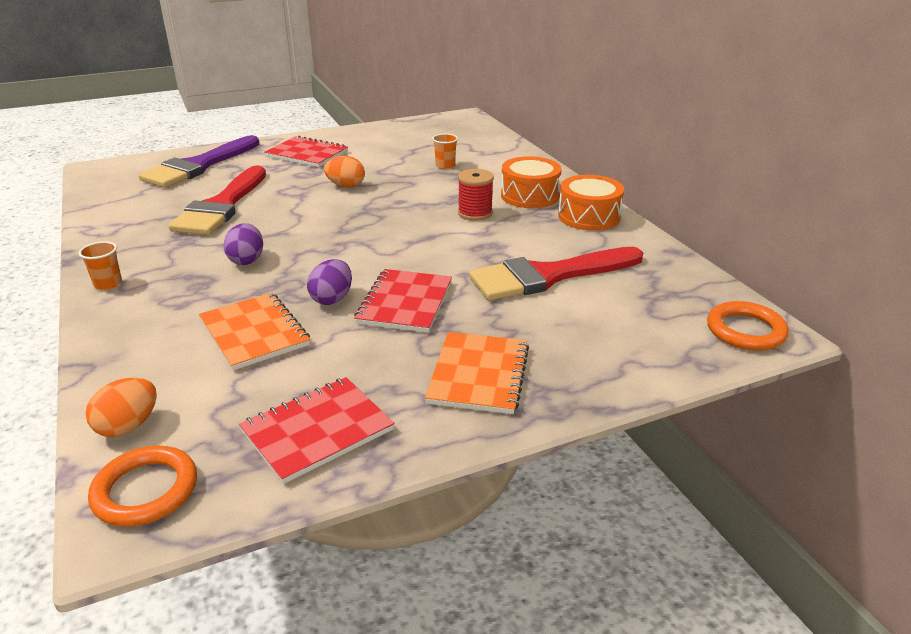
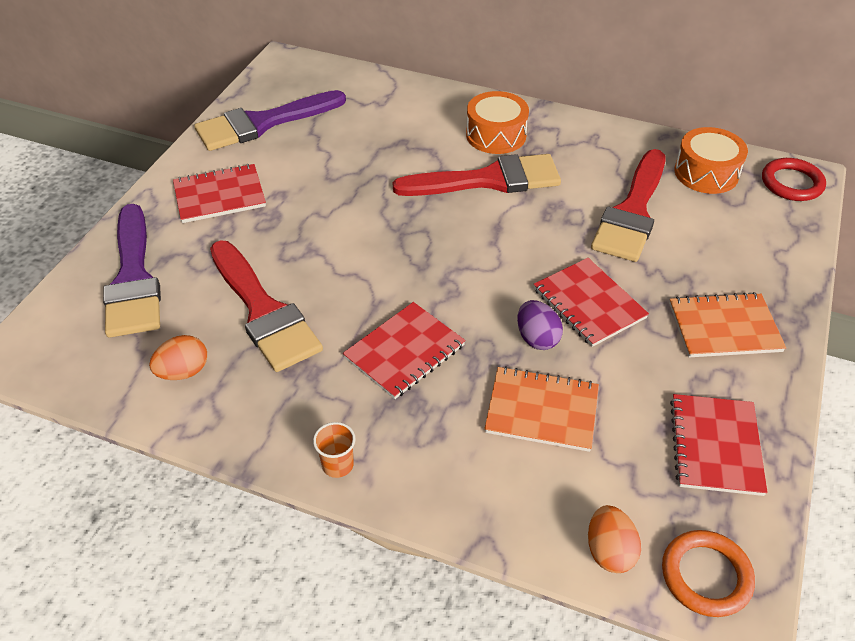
camera: 45 degrees left, 15 degrees up
(247, 260) = (404, 352): purple egg -> red notebook
(346, 186) = (332, 214): orange egg -> orange egg (183, 372)
(394, 136) = (263, 123): none -> purple brush
(445, 166) = (375, 137): orange cup -> none
(475, 213) = (488, 180): red spool -> red brush
(479, 374) = (724, 327): orange notebook -> orange notebook turned 60 degrees counterclockwise
(589, 216) = (568, 133): orange drum -> orange drum (706, 173)
(745, 330) = (791, 183): orange ring -> red ring

